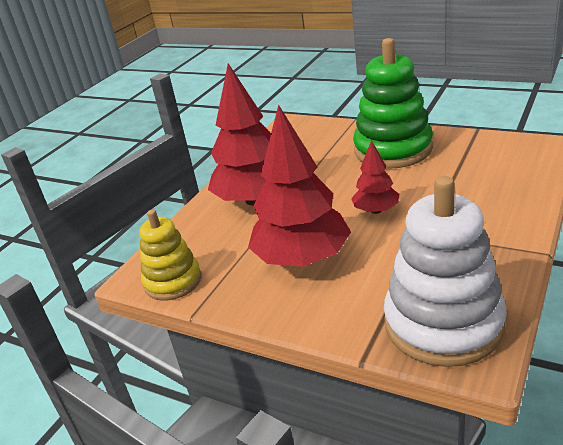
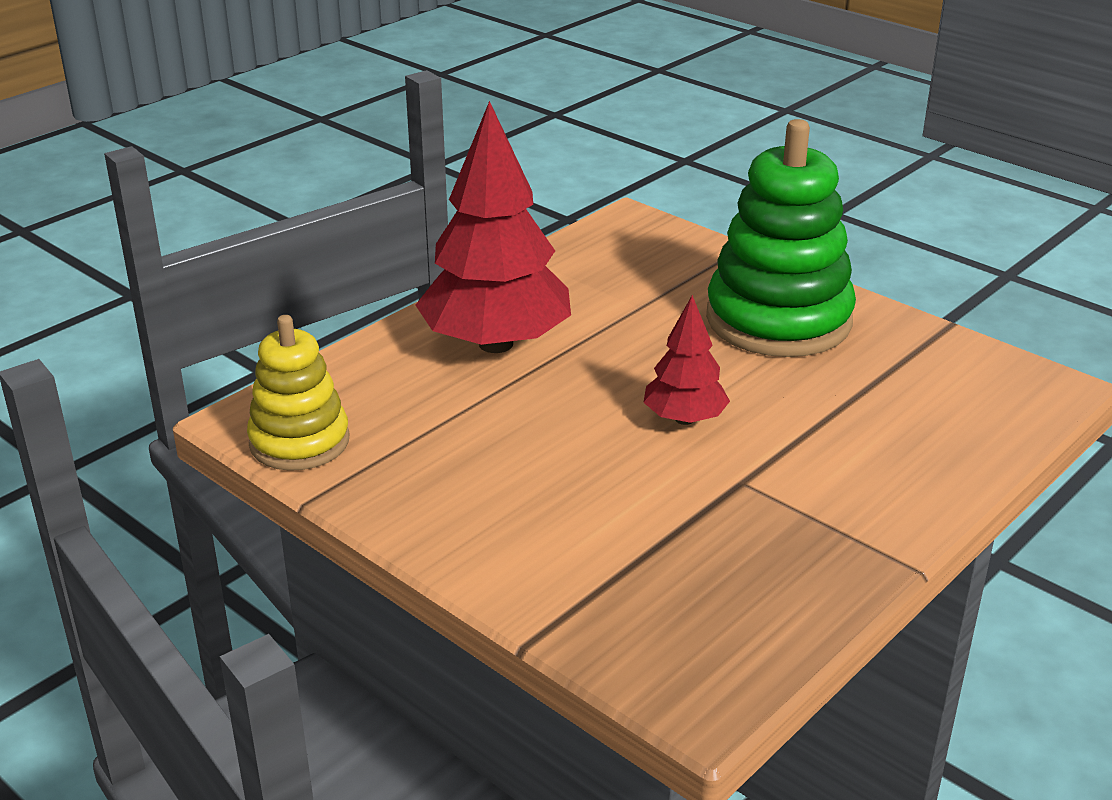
camera: 10 degrees right, 0 degrees up
(302, 259) = (519, 465): red tree -> none
(443, 324) = (679, 630): white stacking toy -> none

